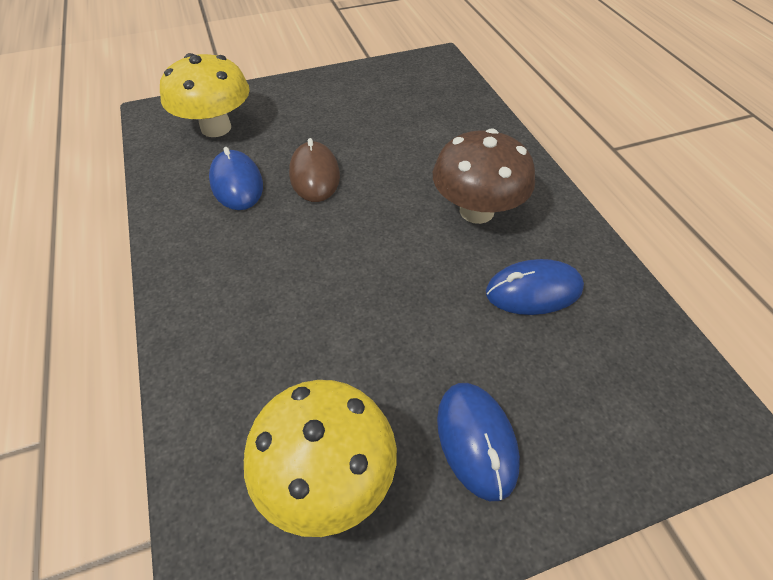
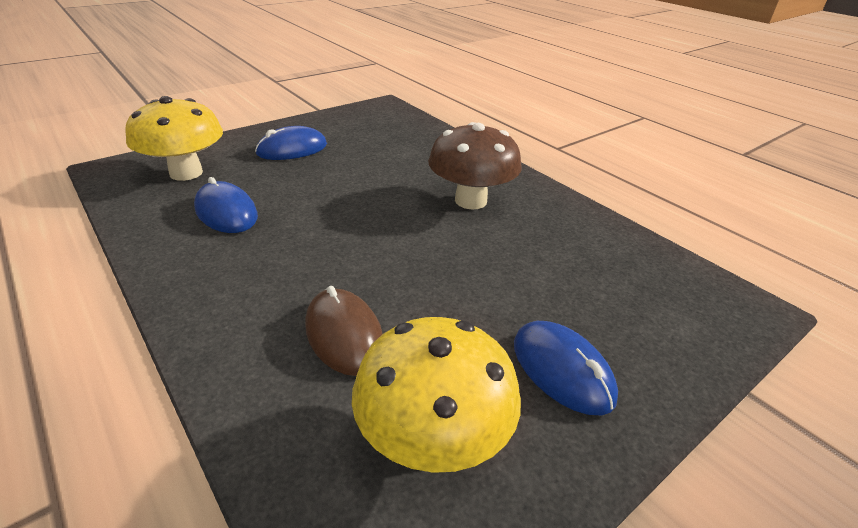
camera: 20 degrees left, 15 degrees down
(314, 175) = (306, 195): brown mouse -> brown mouse (344, 334)
(533, 290) = (549, 247): blue mouse -> blue mouse (292, 149)

